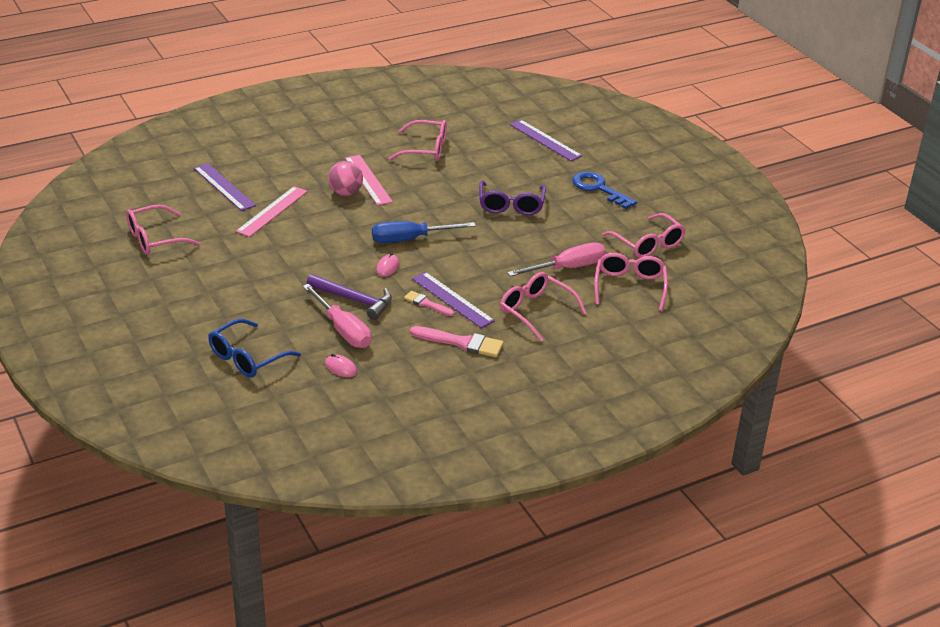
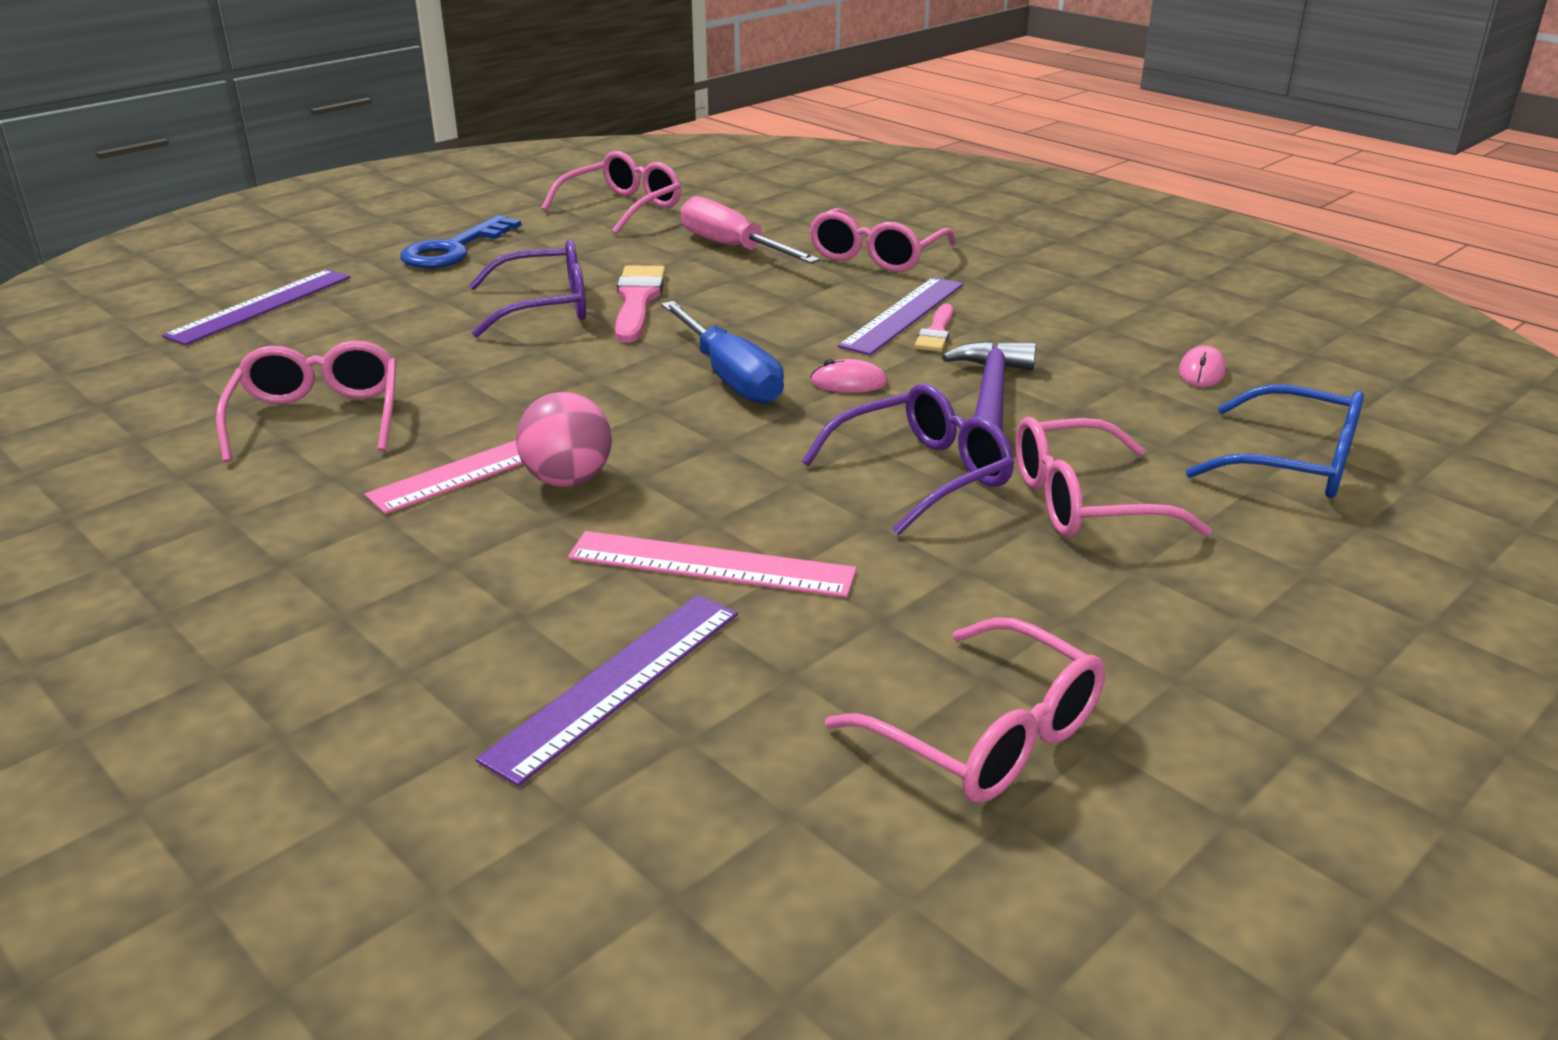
camera: 105 degrees left, 5 degrees down
(300, 265) = (923, 474): none -> purple glasses
(343, 330) = (1094, 389): pink screwdriver -> none
(461, 343) = (1017, 293): pink brush -> pink brush (637, 301)
(629, 286) = (753, 209): pink glasses -> pink glasses (1083, 502)

